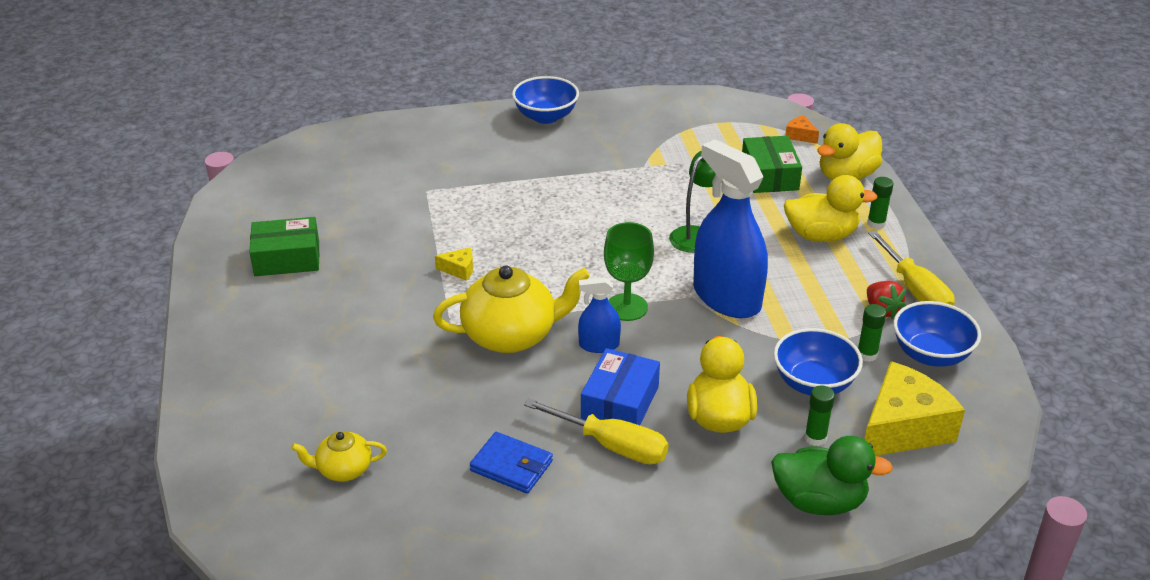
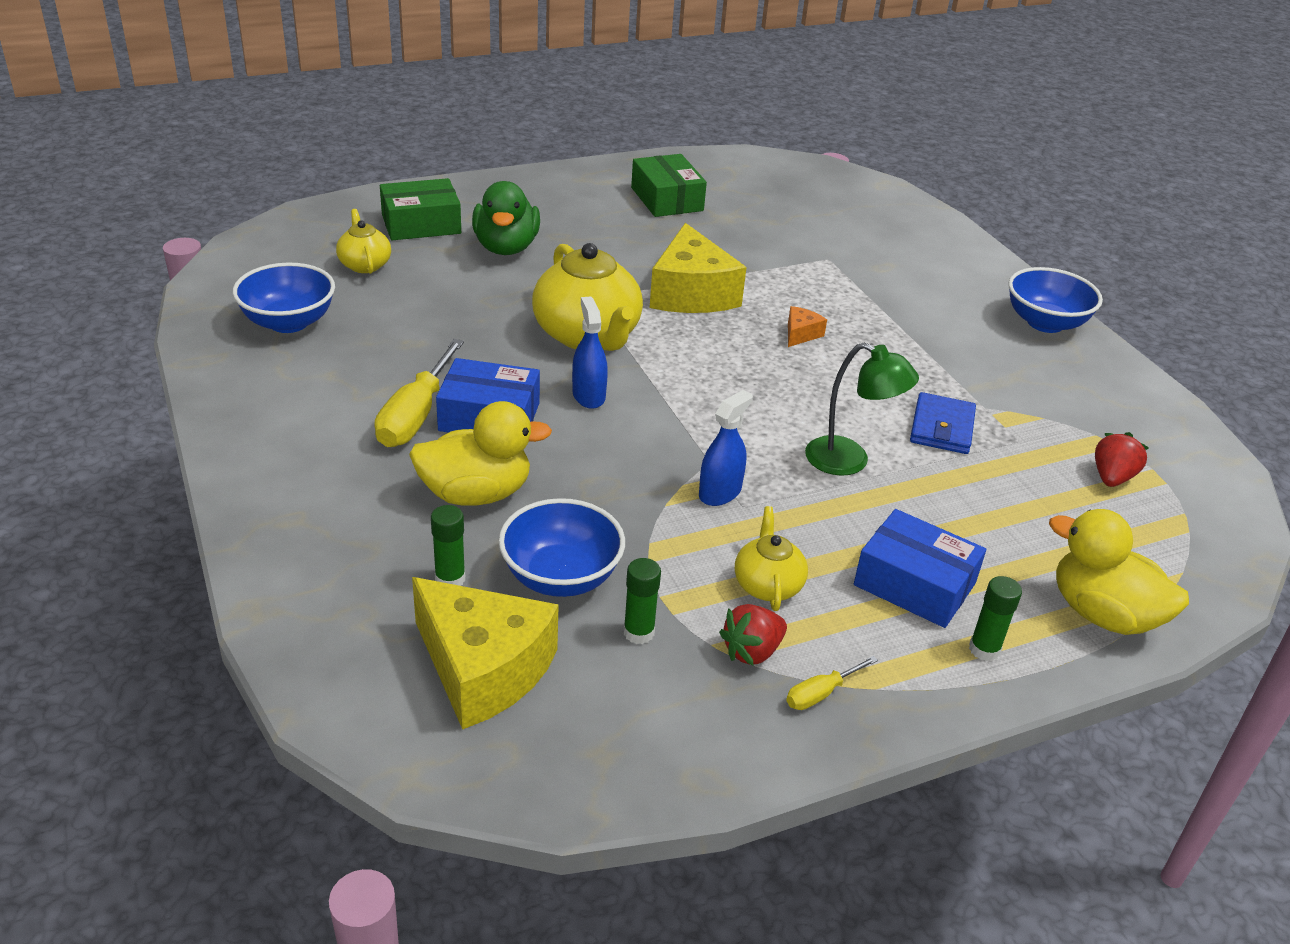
camera: 75 degrees right, 0 degrees up
(459, 269) = (691, 293): yellow cheese -> yellow cheese, size x2.34
(511, 466) = (377, 354): blue wallet -> blue wallet (941, 428)
(627, 307) = (667, 411): green goblet -> none
(724, 139) = (1112, 478): none -> red strawberry
(726, 297) = (720, 492): blue spray bottle -> blue spray bottle, size x0.47
(769, 175) = (1044, 527): green box -> green box (421, 224)
(800, 135) = (1186, 559): orange cheese -> orange cheese (800, 334)
(819, 501) = (332, 583): green duck -> green duck (506, 247)
(821, 235) = (914, 584): yellow duck -> blue box
(822, 293) = (767, 585): none -> yellow teapot
(915, 290) = (821, 693): yellow screwdriver -> yellow screwdriver, size x0.49
(931, 354) = (660, 707): blue bowl -> blue bowl (289, 322)

